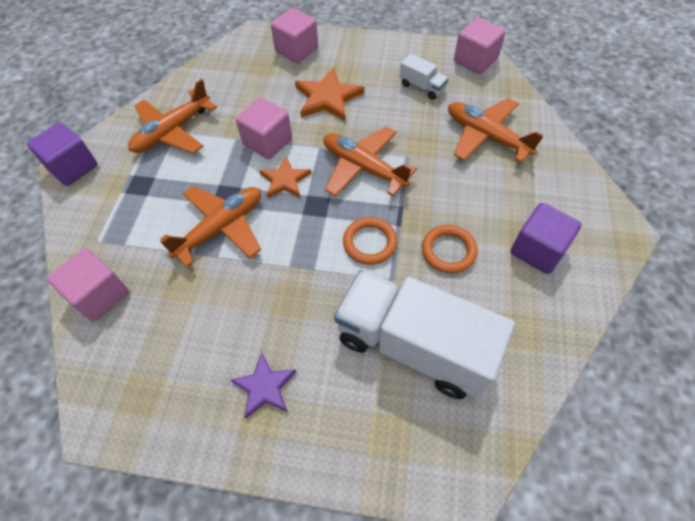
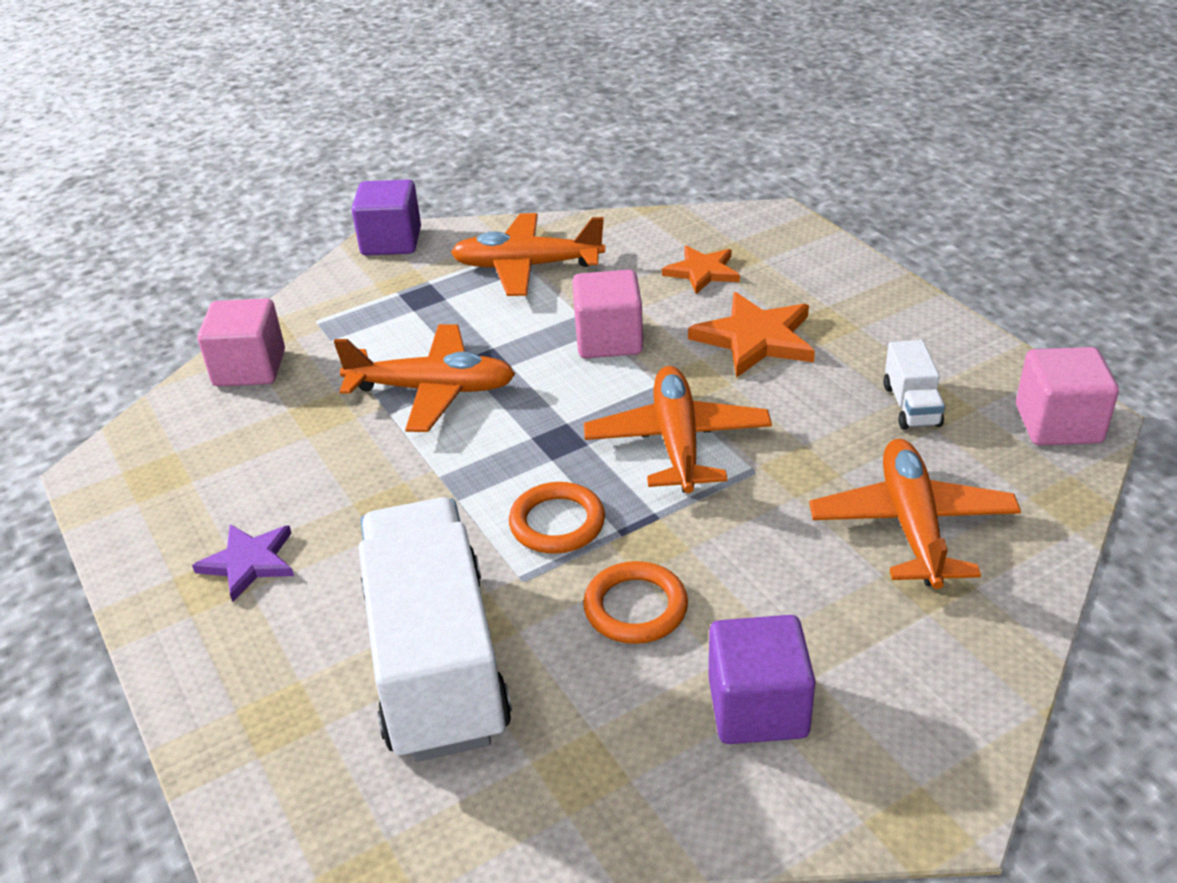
camera: 50 degrees right, 20 degrees down
(285, 180) = (567, 391): orange star -> orange star (702, 272)
(296, 50) = (800, 264): pink cube -> none

